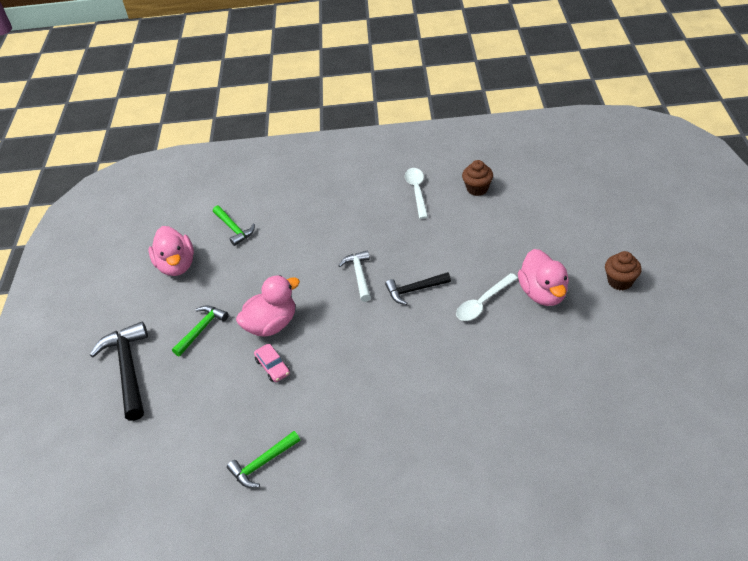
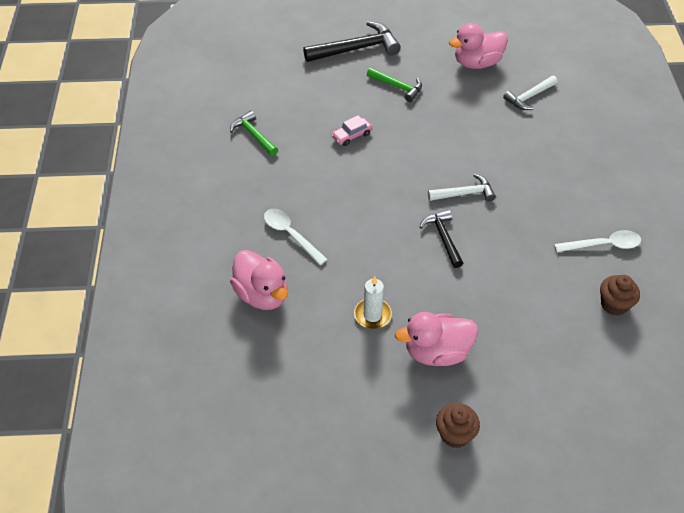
camera: 85 degrees right, 5 degrees up
(234, 229) = (529, 97): green hammer -> white hammer
(271, 324) = (401, 132): pink duck -> pink duck (262, 294)
(482, 303) = (424, 295): white spoon -> white spoon (290, 235)
(510, 339) = (372, 315): none -> white candle

